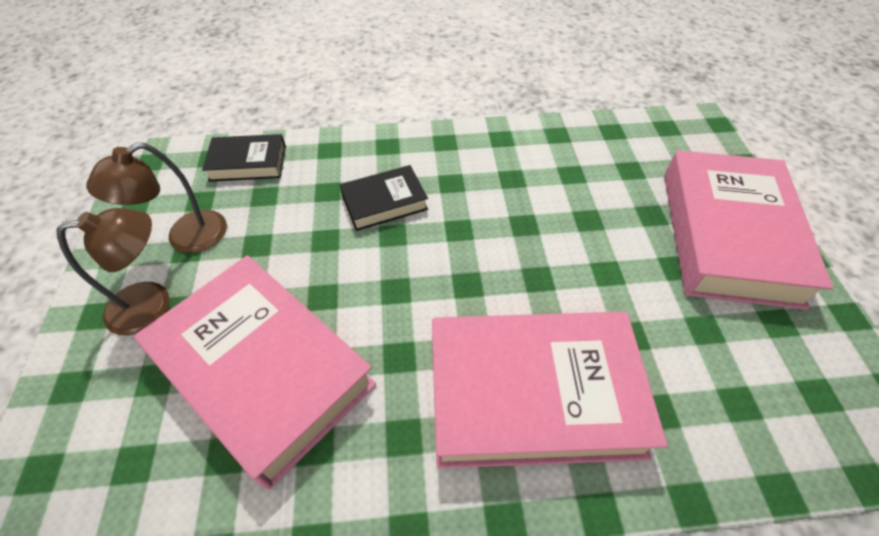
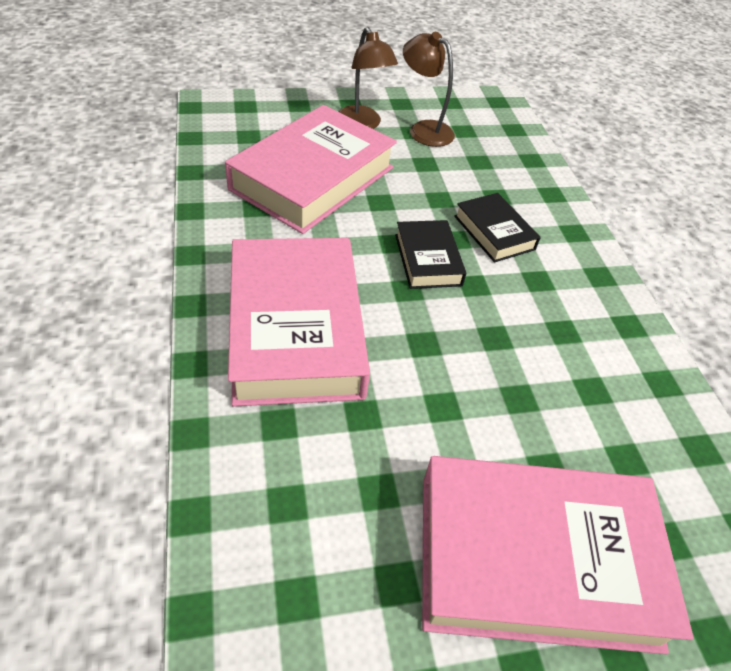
camera: 80 degrees right, 5 degrees down
(248, 163) = (514, 149): black book -> black book (427, 260)

